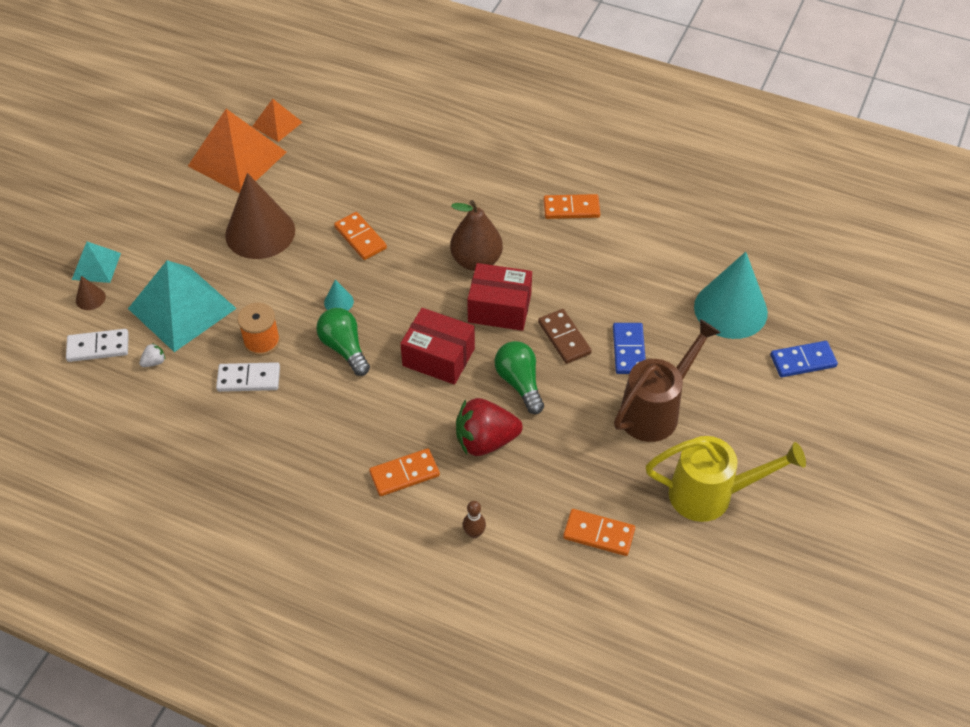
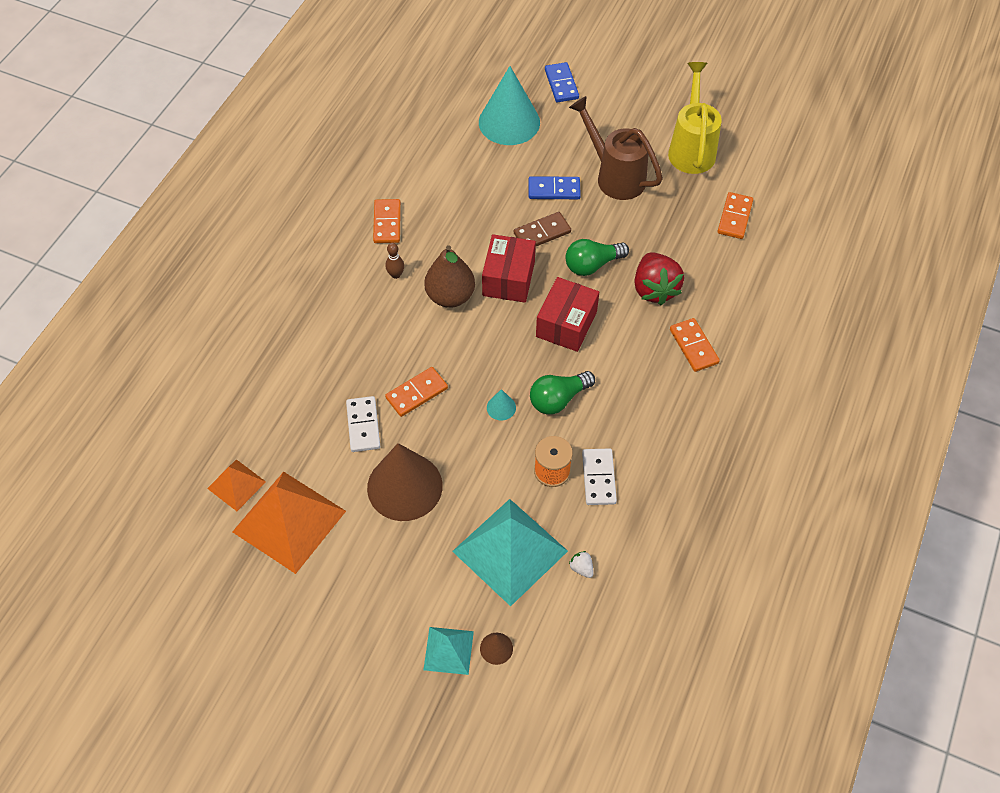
camera: 90 degrees left, 5 degrees up
(98, 347) = (564, 627): white domino -> white domino (363, 425)
(474, 533) = (745, 297): brown bowling pin -> brown bowling pin (396, 275)

